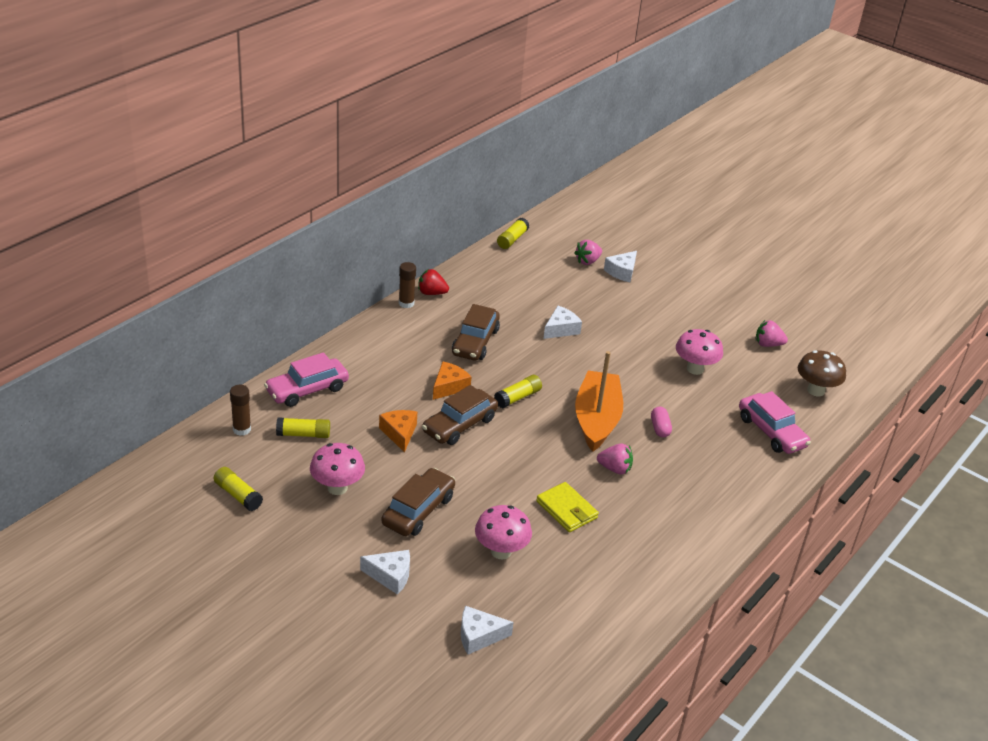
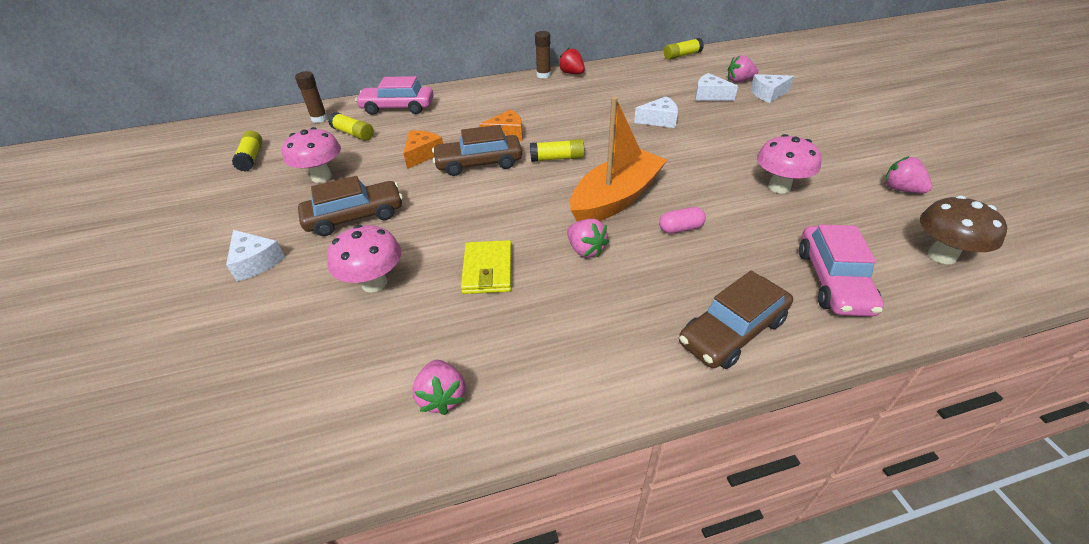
camera: 40 degrees right, 5 degrees up
(475, 342) = (568, 110): brown car -> brown car (732, 331)
(479, 636) = (239, 361): white cheese -> white cheese (710, 95)
(625, 594) = (442, 397): none -> pink strawberry
(660, 428) = (680, 228): pink capsule -> pink capsule turned 45 degrees clockwise

